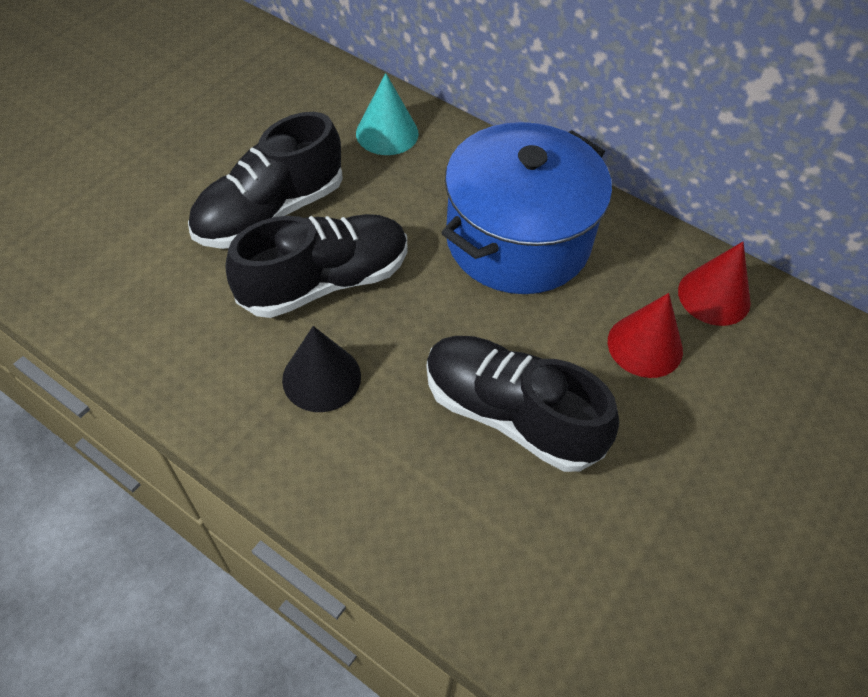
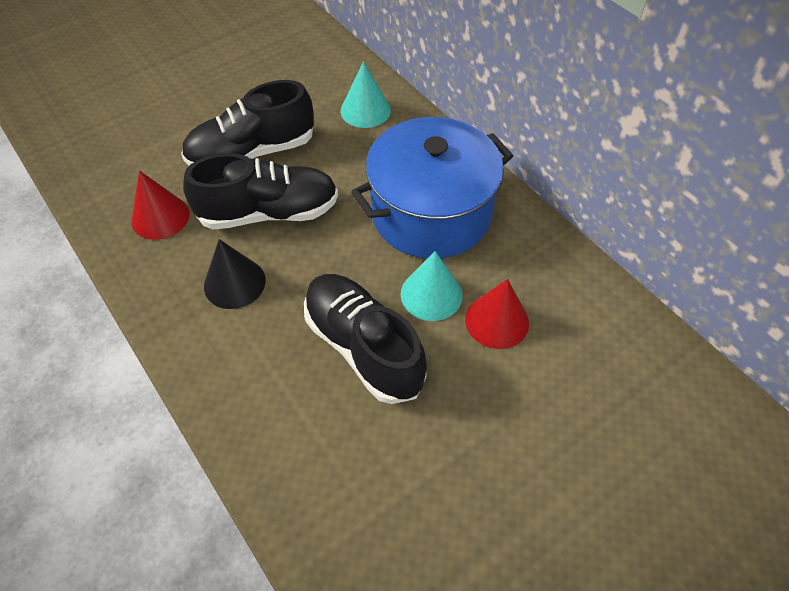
camera: 20 degrees right, 0 degrees up
(560, 333) = (431, 294): none -> turquoise cone
(714, 296) = (574, 295): red cone -> red cone (160, 217)

